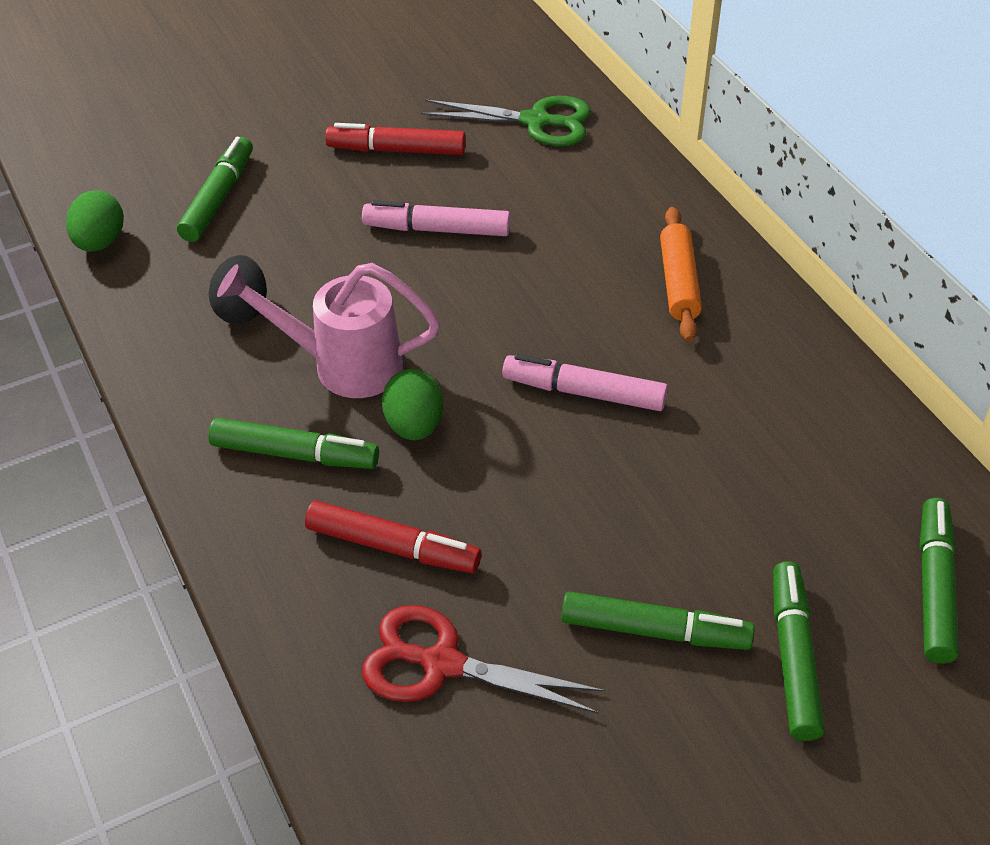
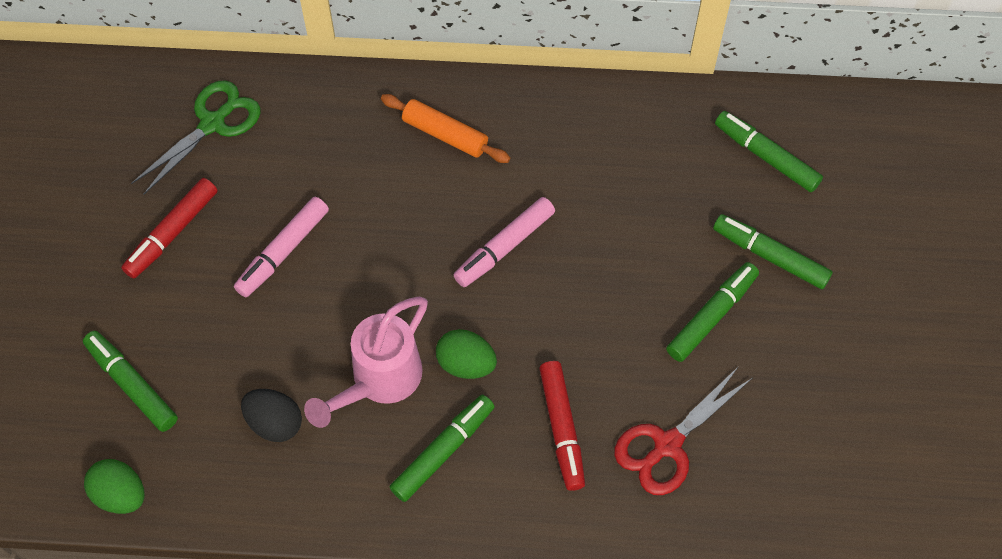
camera: 60 degrees left, 15 degrees up
(393, 547) = (562, 428): red marker -> red marker turned 120 degrees clockwise

